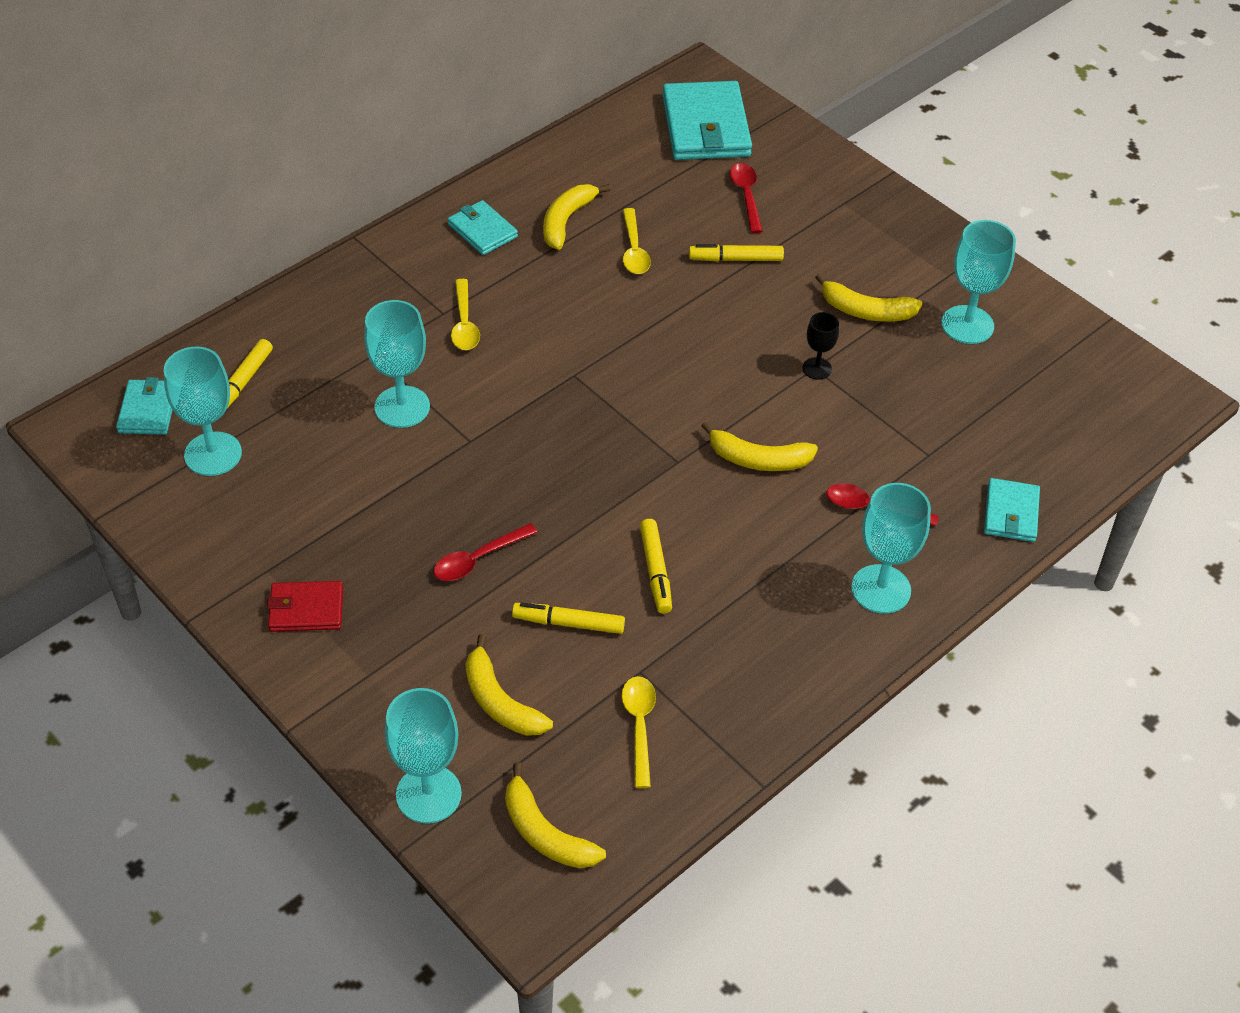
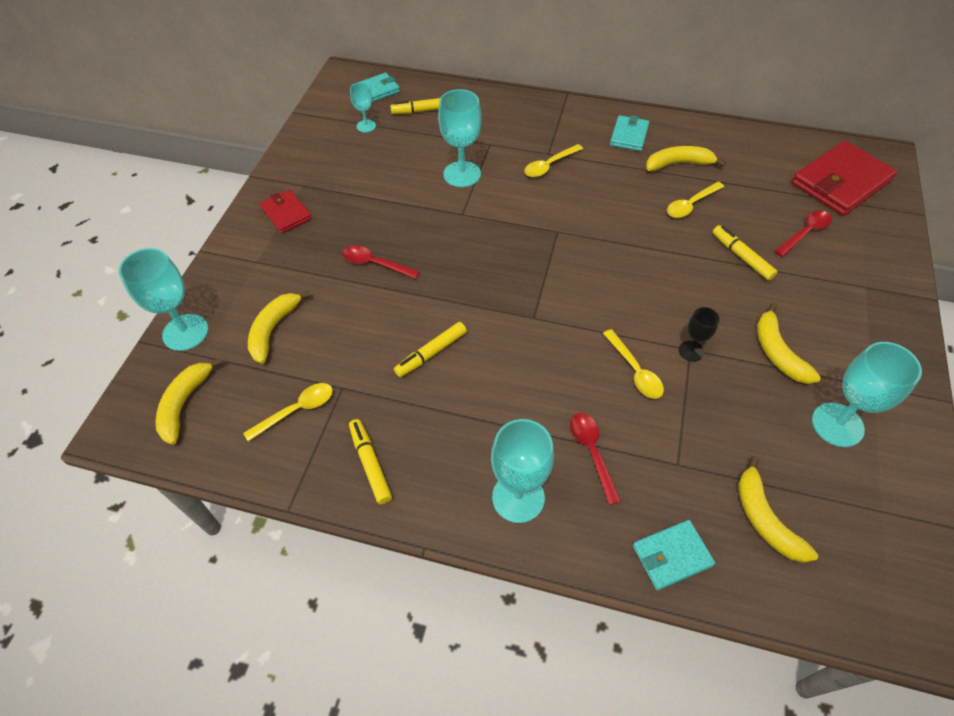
camera: 60 degrees right, 5 degrees up
(213, 454) = (366, 126): turquoise goblet -> turquoise goblet, size x0.55
(568, 623) = (356, 331): yellow marker -> yellow marker (370, 464)
(705, 126) = (840, 182): turquoise wallet -> red wallet
(758, 459) = (575, 360): yellow banana -> yellow banana (765, 519)
(807, 422) = (635, 371): none -> yellow spoon

